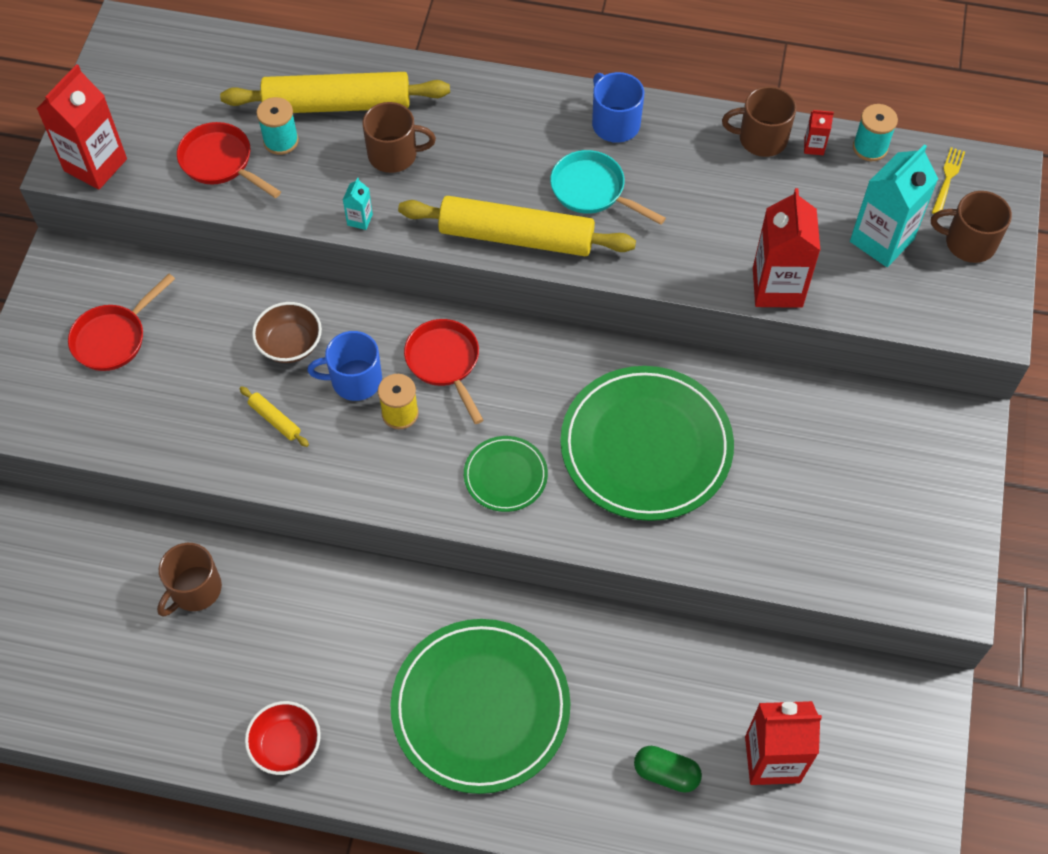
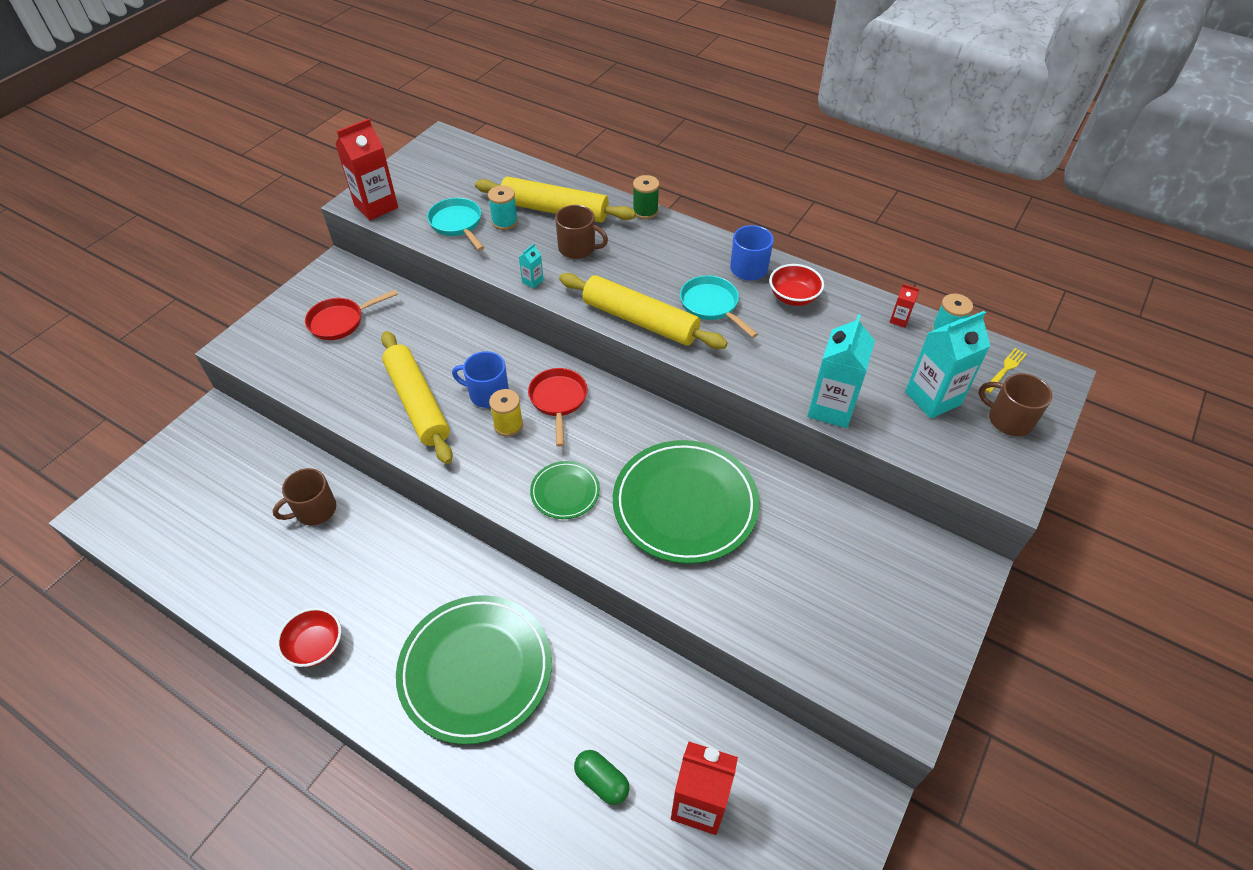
camera: 20 degrees right, 10 degrees down
(220, 162) = (457, 224): red pan -> turquoise pan
(275, 420) = (417, 403): yellow rolling pin -> yellow rolling pin, size x2.49
(290, 344) = (455, 358): brown bowl -> none
(454, 74) = (645, 211): none -> green spool
(683, 150) = (793, 297): none -> red bowl
(761, 139) = (858, 304): brown mug -> none
(777, 287) = (831, 408): red carton -> turquoise carton

